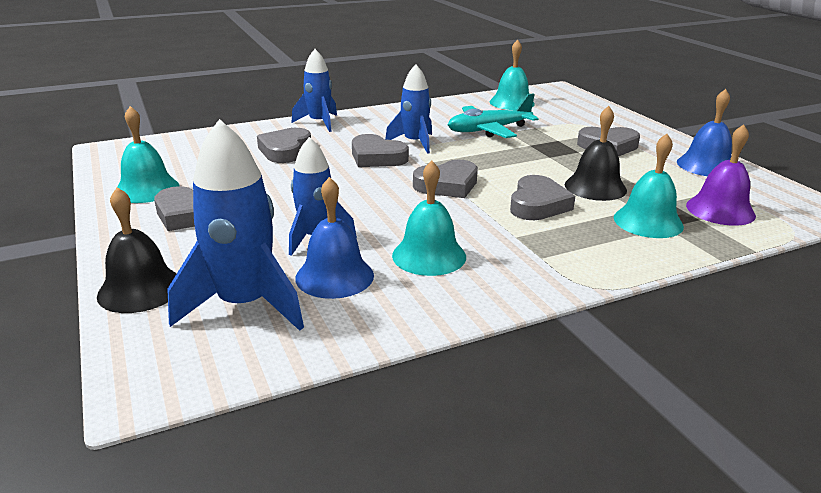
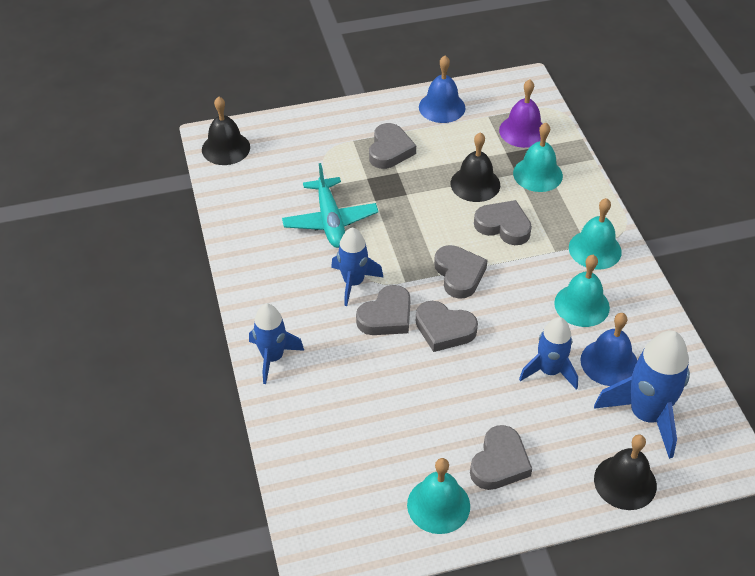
camera: 80 degrees left, 20 degrees up
(285, 150) = (354, 390): grey heart -> grey heart (444, 329)
(512, 103) = (248, 184): turquoise bell -> turquoise bell (595, 249)
(549, 93) = (226, 148): none -> black bell

